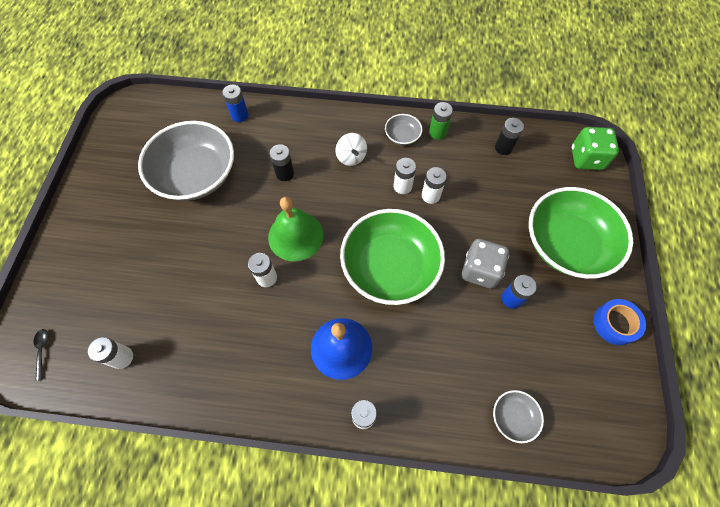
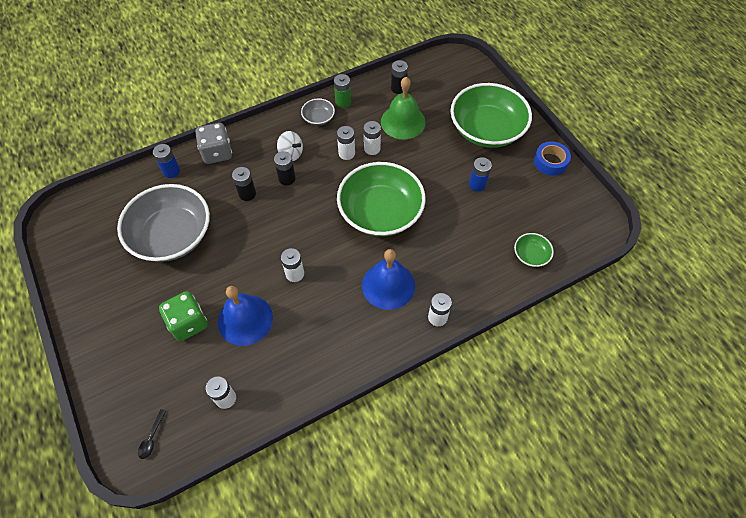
camera: 35 degrees left, 5 degrees down
(42, 351) = (152, 438): black spoon -> black spoon turned 120 degrees counterclockwise
(193, 293) = (245, 319): none -> blue bell
(295, 236) = (293, 232): green bell -> green bell (403, 122)
(329, 179) = (287, 178): none -> black battery
(480, 271) = (443, 179): grey dice -> grey dice (217, 153)
(513, 417) = (531, 255): grey bowl -> green bowl
(586, 158) = (459, 66): green dice -> green dice (188, 323)

